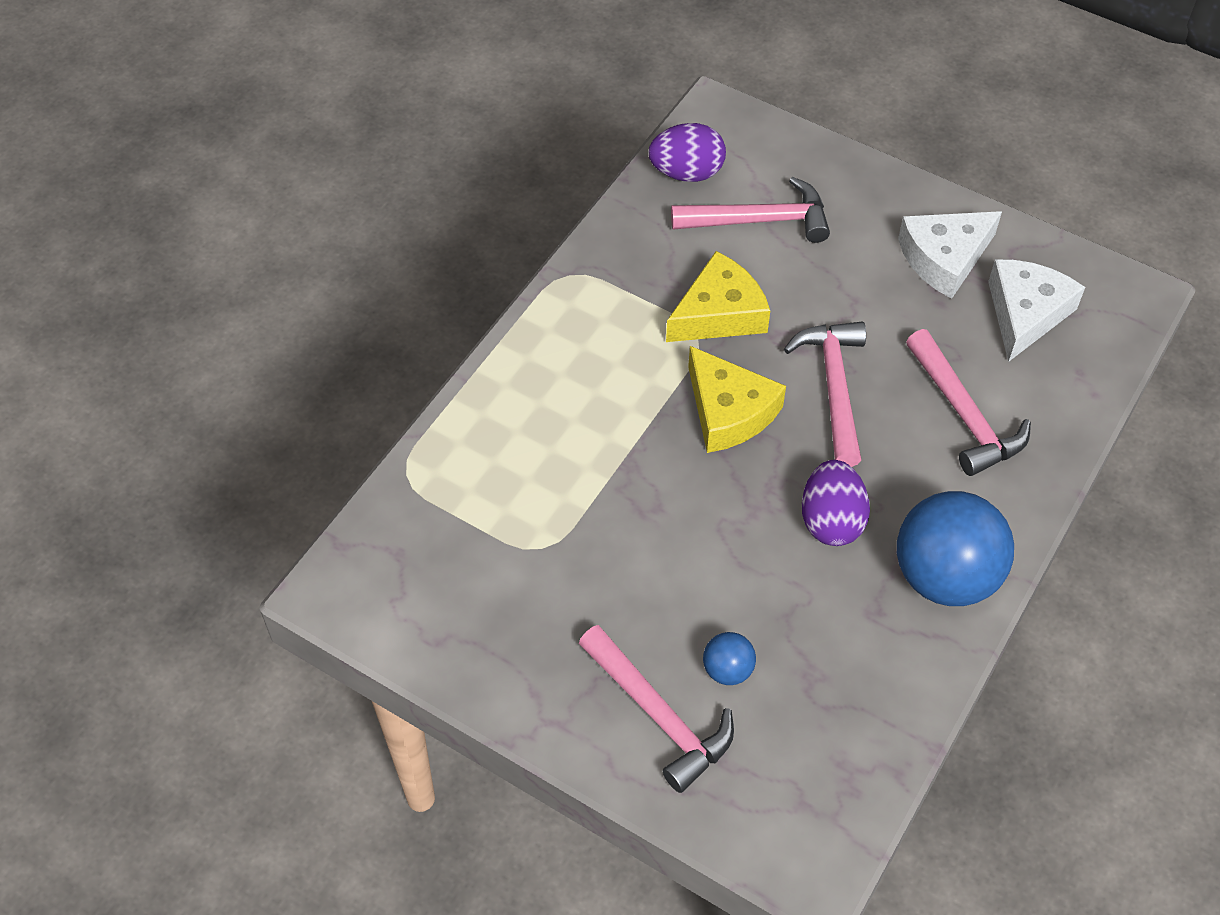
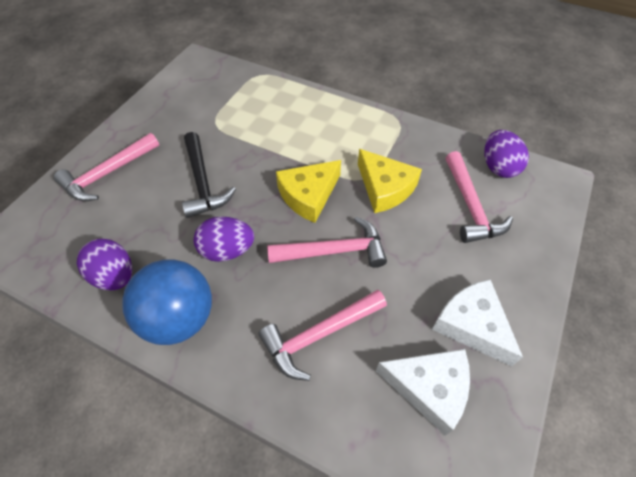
camera: 85 degrees right, 0 degrees up
(691, 560) = (202, 182): none -> black hammer
(727, 670) = (129, 201): blue ball -> none
(876, 671) = (115, 276): none -> purple egg

